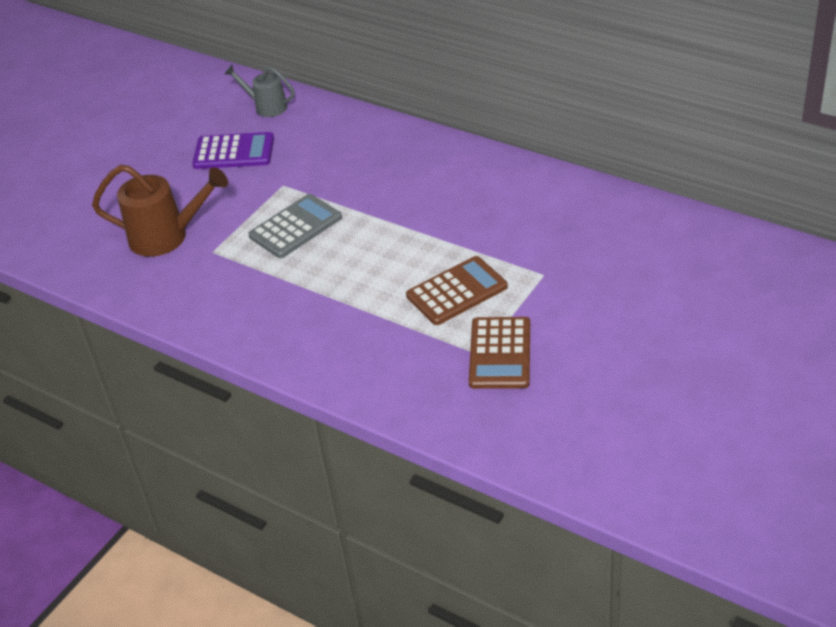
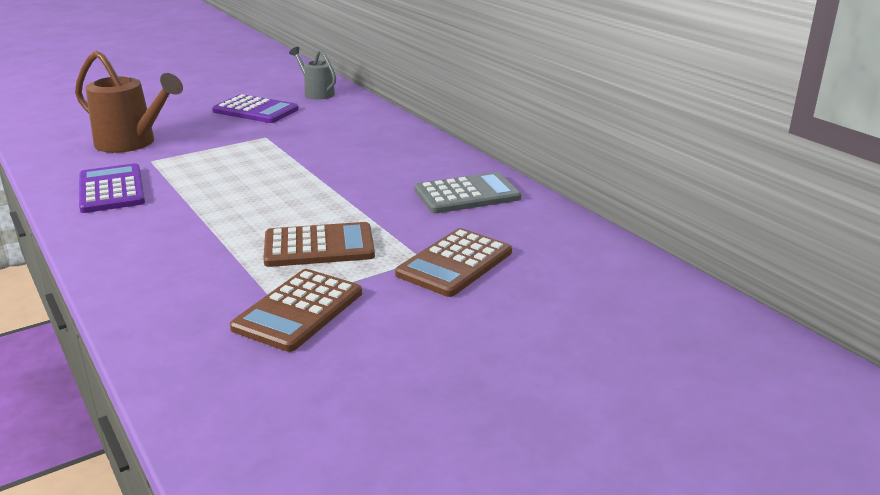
camera: 20 degrees right, 15 degrees down
(220, 297) = (111, 189): none -> purple calculator
(295, 227) = (238, 163): grey calculator -> grey calculator (467, 194)
(570, 270) = (454, 263): none -> brown calculator

